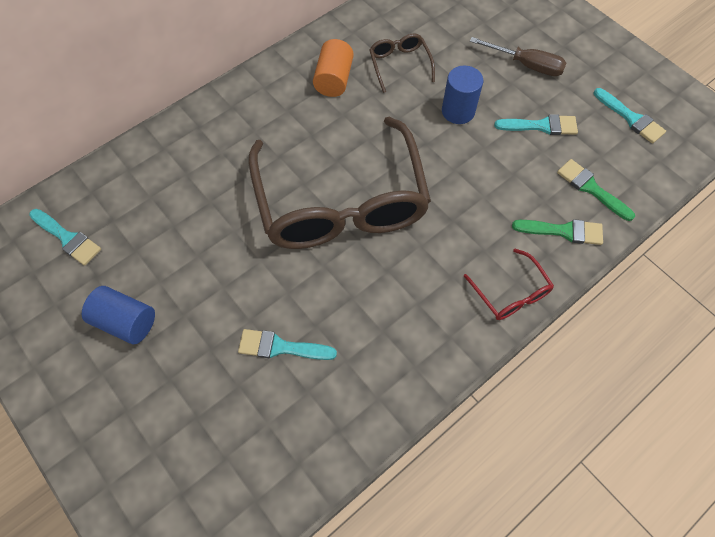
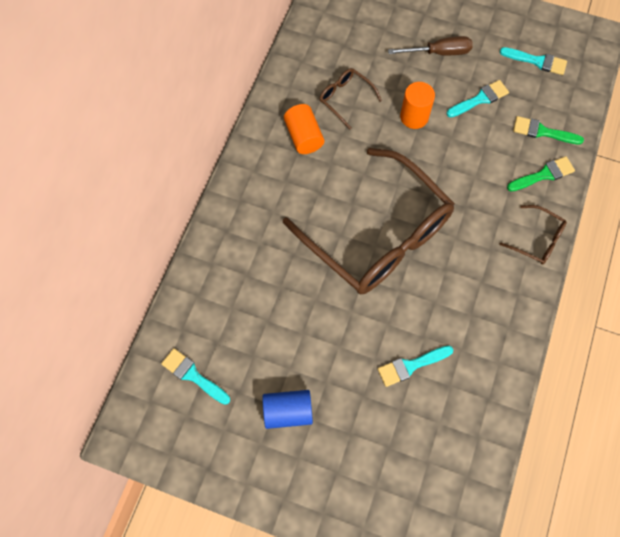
camera: 30 degrees left, 5 degrees up
(67, 238) = (193, 375): turquoise brush -> turquoise brush turned 150 degrees counterclockwise
(458, 111) = (414, 117): blue cylinder -> orange cylinder
(511, 293) = (537, 239): red glasses -> brown glasses

